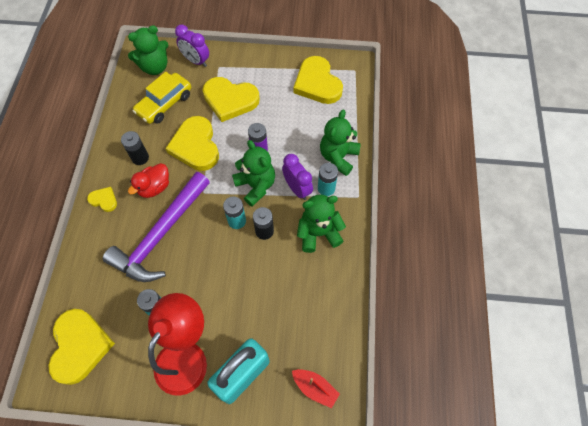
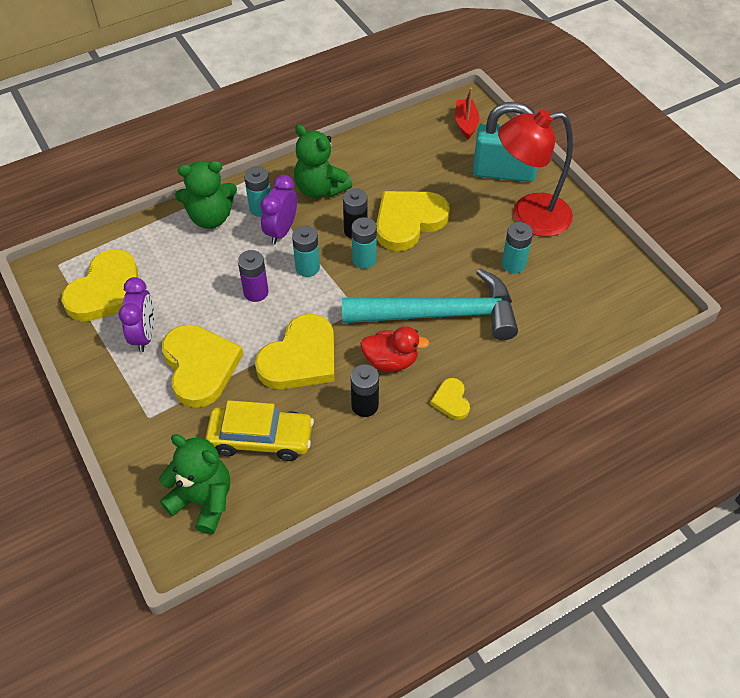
camera: 125 degrees left, 10 degrees down
(80, 346) = (606, 301): yellow heart -> yellow heart (408, 221)
(161, 235) = (439, 314): purple hammer -> turquoise hammer
(196, 61) = (155, 453): purple clock -> purple clock (144, 335)
(256, 186) = (307, 268): green teddy bear -> turquoise battery

